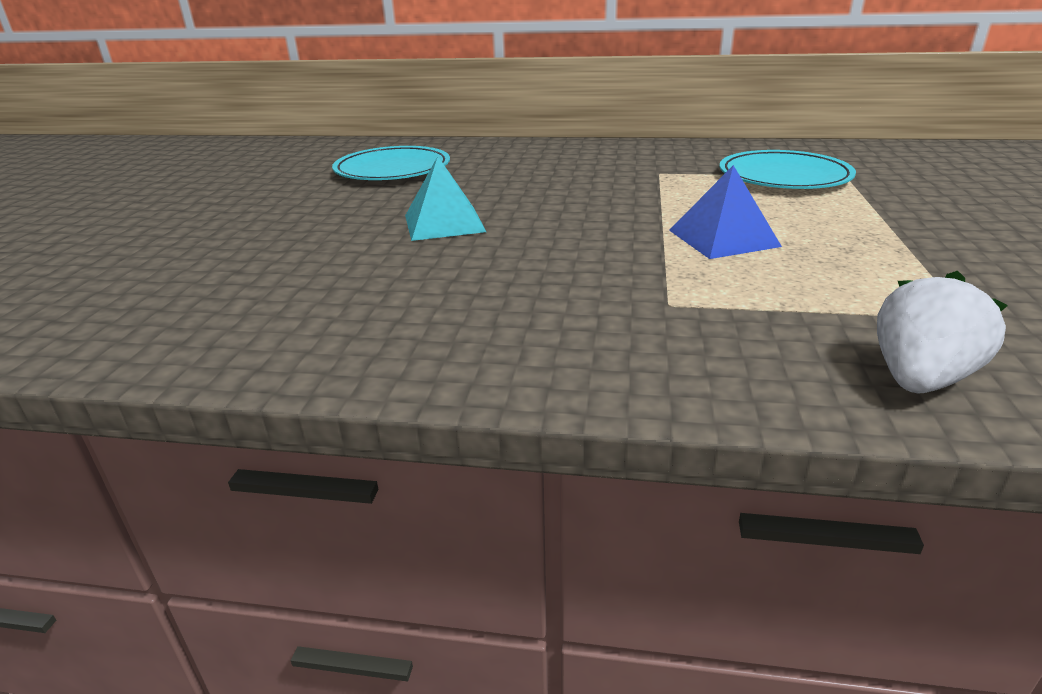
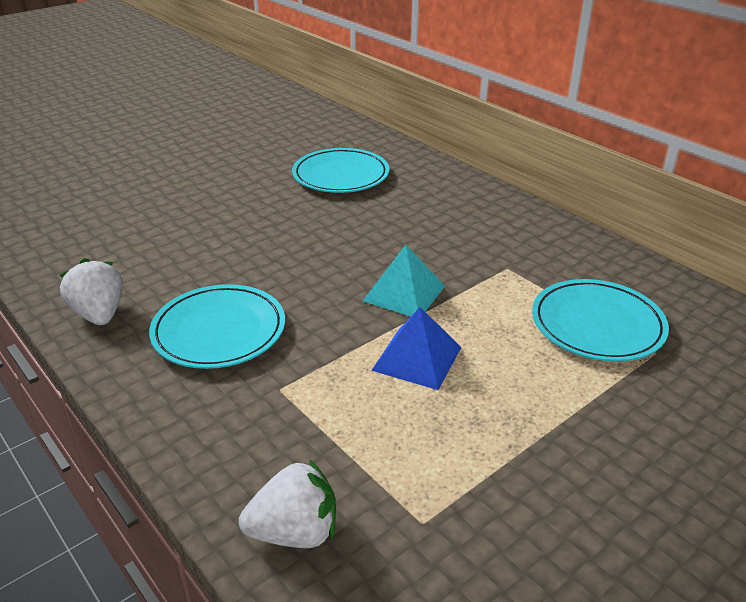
camera: 40 degrees right, 5 degrees up
(335, 347) = (99, 314): none -> white strawberry
(444, 223) = (285, 246): turquoise pyramid -> turquoise pyramid (404, 293)
(514, 296) = (219, 331): none -> turquoise plate

